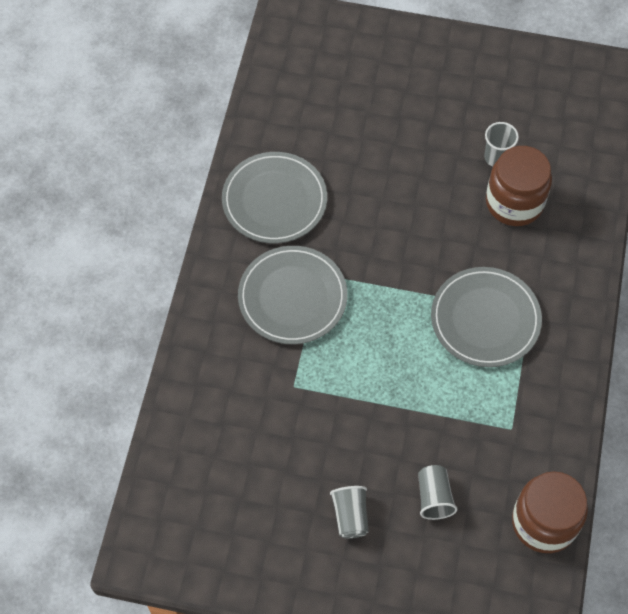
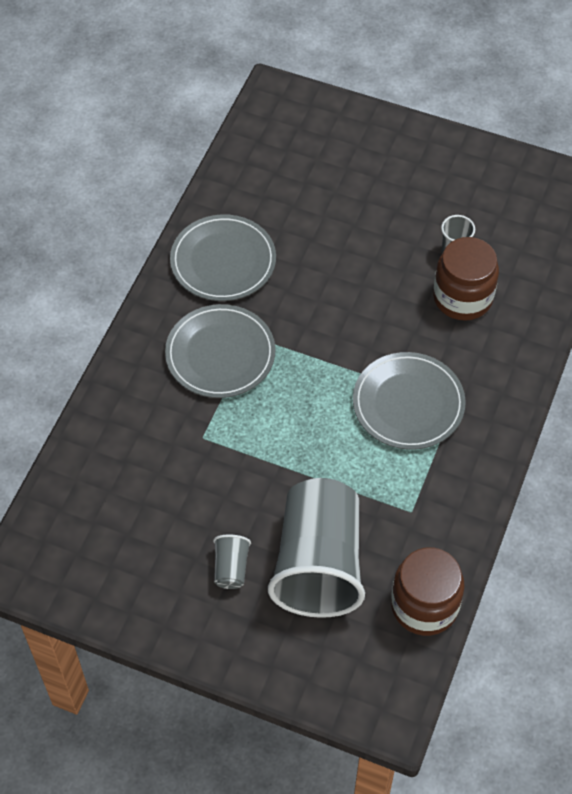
camera: 10 degrees right, 5 degrees down
(434, 497) = (318, 564): grey cup -> grey cup, size x2.47

